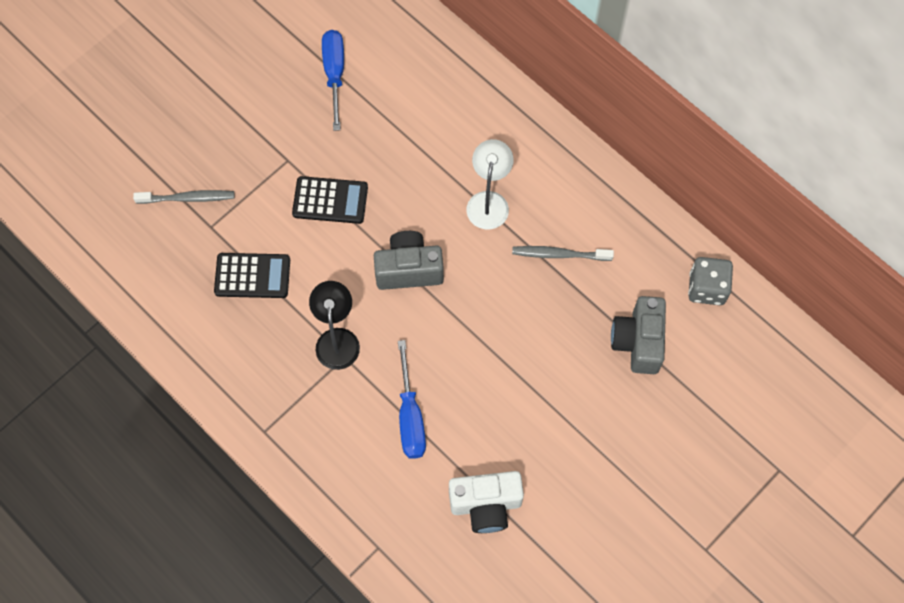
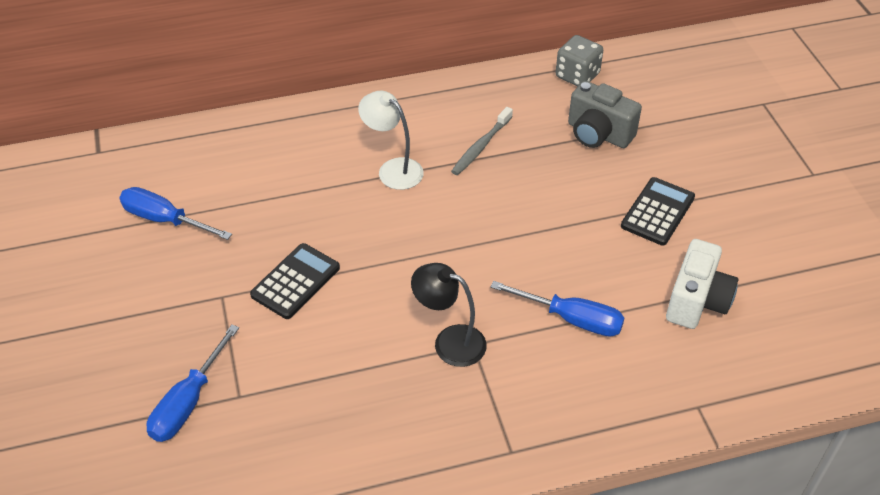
camera: 60 degrees left, 20 degrees down
(188, 198) = (188, 402): grey toothbrush -> blue screwdriver
(252, 276) = (326, 383): black calculator -> black calculator (657, 212)
(409, 269) = (417, 254): grey camera -> none

